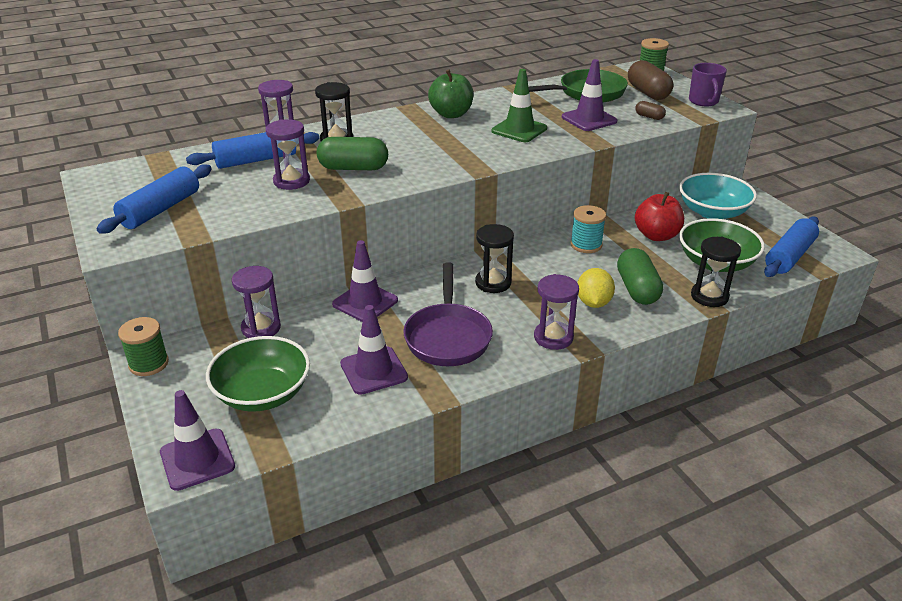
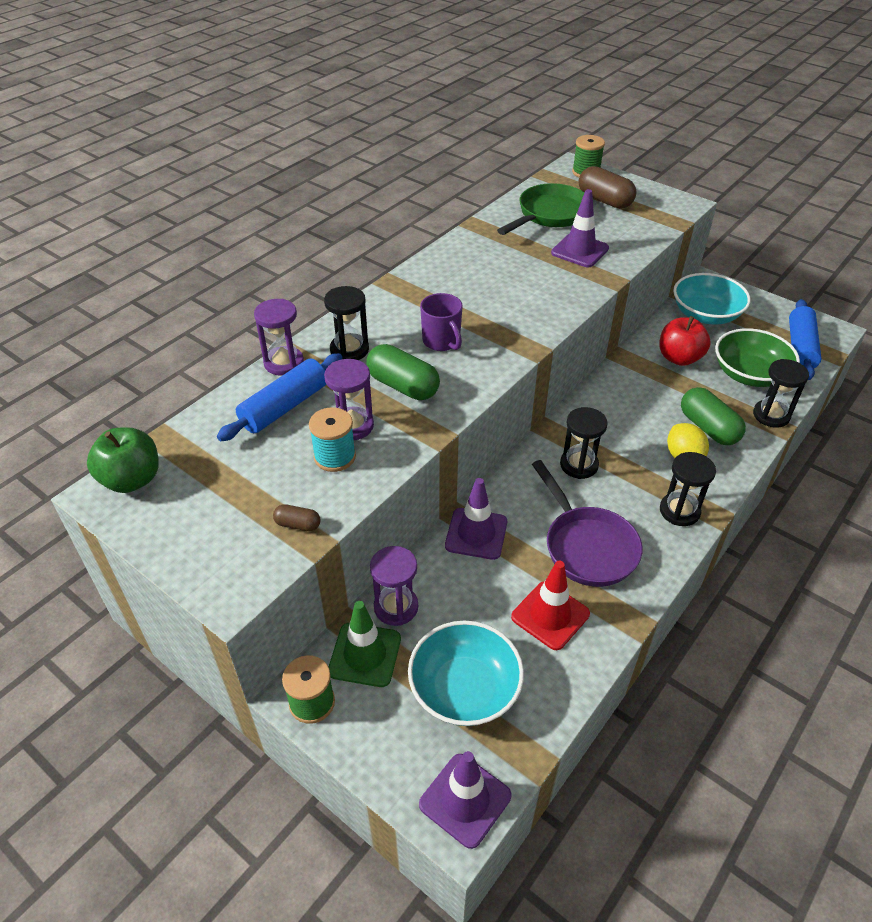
camera: 25 degrees left, 10 degrees up
(160, 209) = (238, 517): blue rolling pin -> none
(262, 393) = (464, 689): green bowl -> turquoise bowl
(353, 168) = (403, 386): green capsule -> green capsule turned 60 degrees clockwise
(373, 370) = (550, 615): purple traffic cone -> red traffic cone
(451, 114) = (440, 279): green apple -> green apple (132, 479)
(519, 130) = (526, 283): green traffic cone -> green traffic cone (365, 655)
(553, 337) = (679, 511): purple hourglass -> black hourglass
(586, 245) = (627, 389): turquoise spool -> turquoise spool (335, 457)
(649, 117) = (631, 233): brown capsule -> brown capsule (298, 524)
(703, 101) = (662, 200): purple mug -> purple mug (442, 342)

